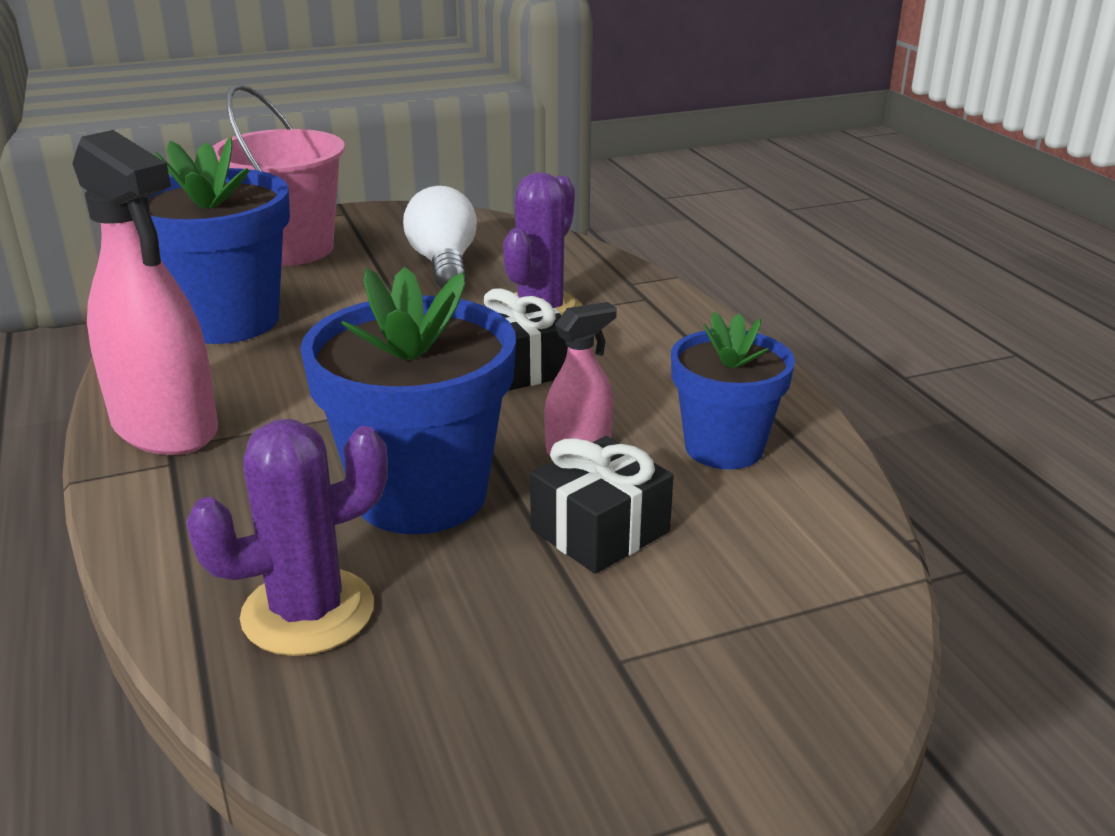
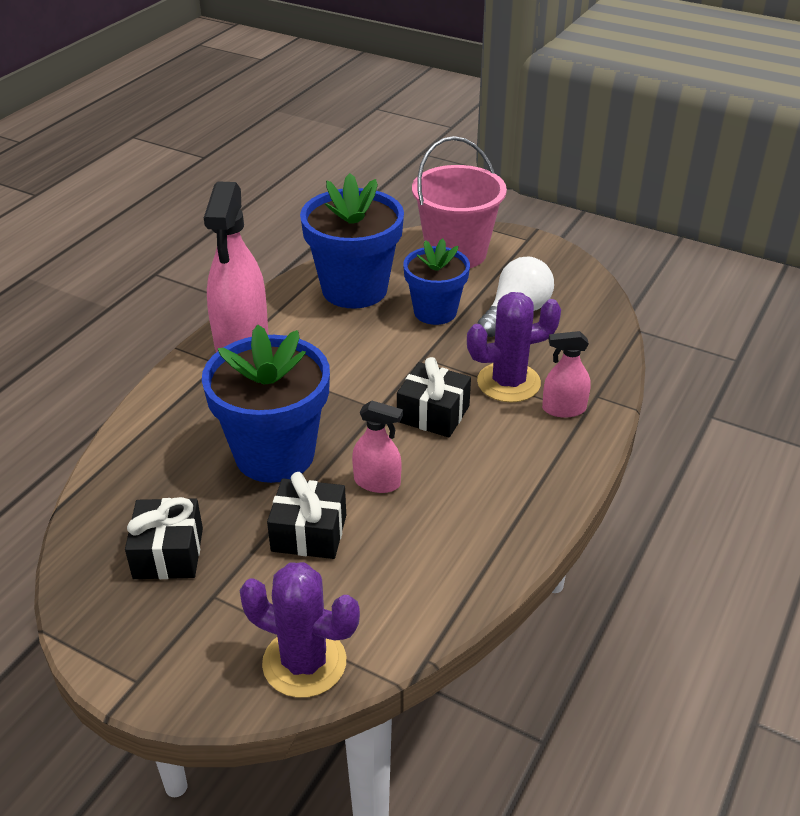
camera: 50 degrees right, 10 degrees up
(308, 612) = (156, 477): purple cactus -> purple cactus (304, 662)
(481, 667) = (168, 553): none -> black gift
(624, 304) = (563, 409): none -> pink spray bottle
(724, 448) = (441, 538): blue flower pot -> blue flower pot (435, 312)

